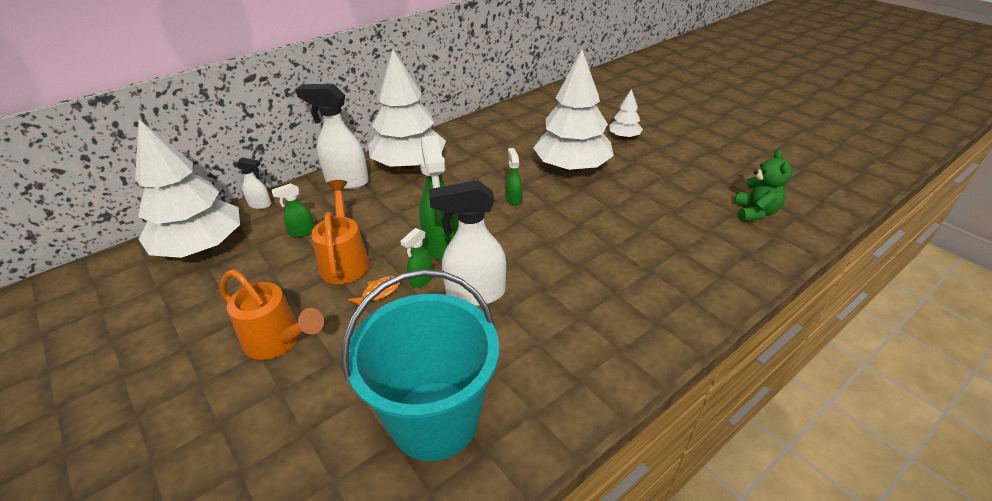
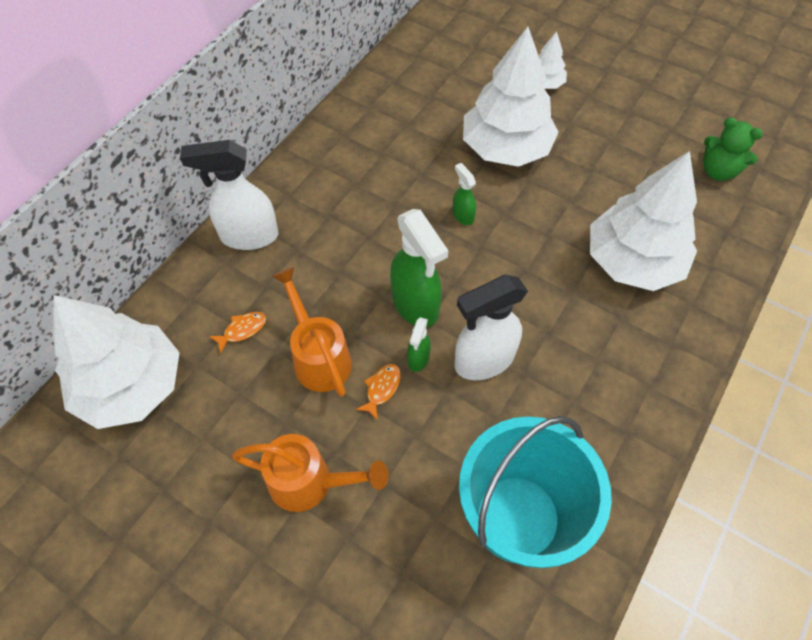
camera: 20 degrees left, 20 degrees up
(260, 205) = (162, 302): white spray bottle -> none
(302, 232) = (242, 330): green spray bottle -> orange fish
(409, 164) = (312, 189): white tree -> white tree (633, 261)
(755, 212) = (718, 171): green teddy bear -> green teddy bear turned 135 degrees clockwise

